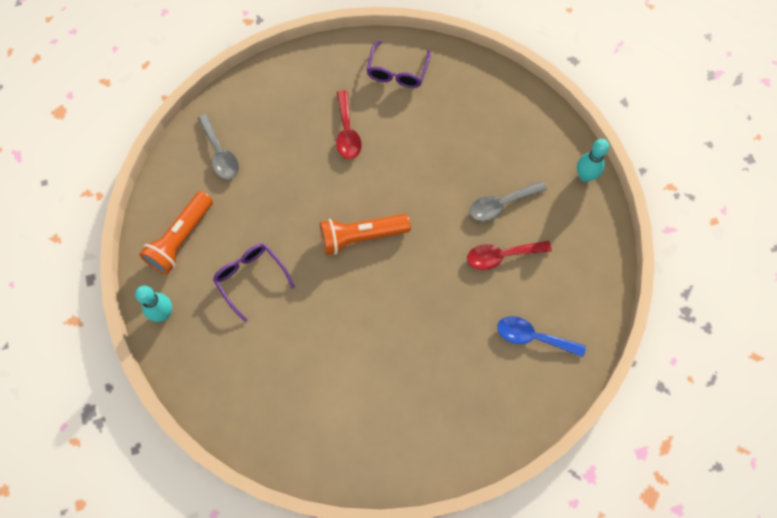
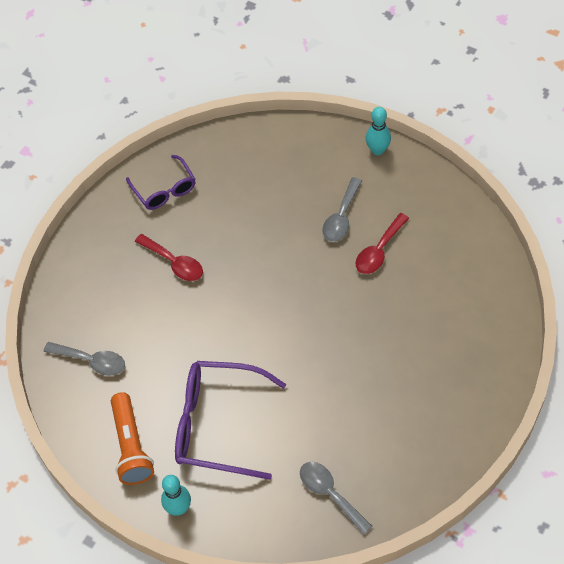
camera: 40 degrees left, 10 degrees down
(250, 278) = (217, 424): purple glasses -> purple glasses, size x1.71
(270, 406) = (330, 494): none -> grey spoon
(361, 237) = (267, 324): orange flashlight -> none
(533, 337) = (457, 284): blue spoon -> none

